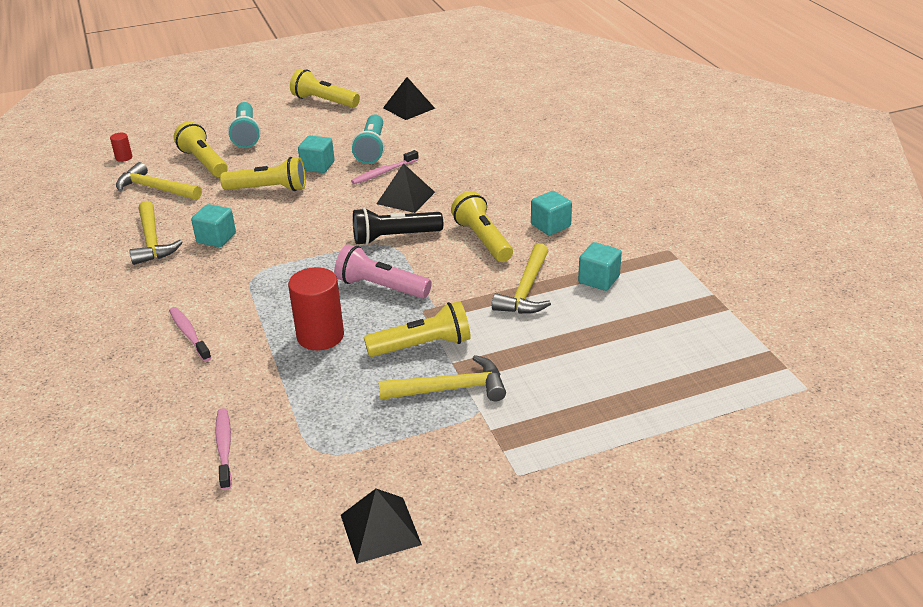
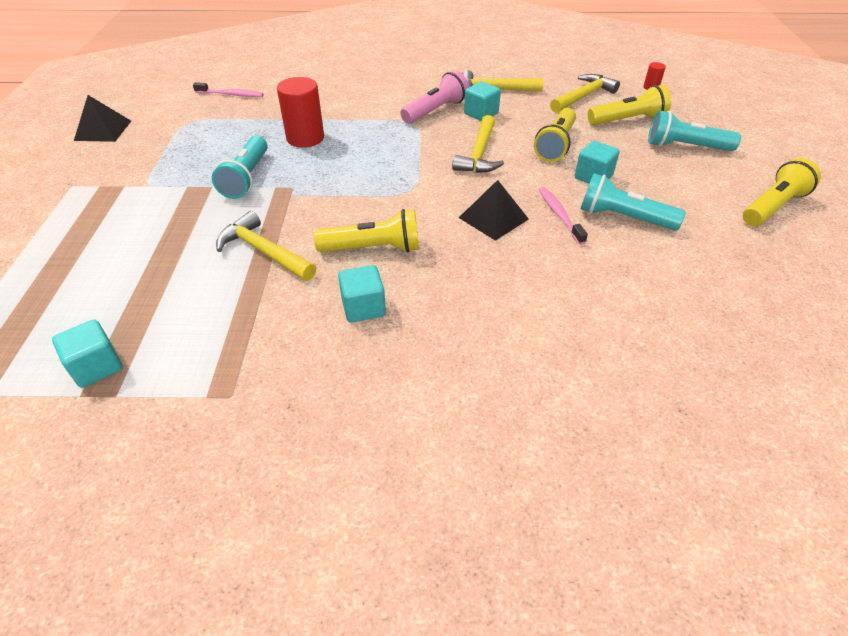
camera: 110 degrees right, 10 degrees up
(189, 334) = (357, 94): pink toothbrush -> none
(381, 287) = (344, 174): pink flashlight -> pink flashlight (435, 111)
(394, 237) = (419, 196): black flashlight -> none
(409, 108) = (743, 271): black pyramid -> none
(422, 346) = (246, 178): yellow flashlight -> turquoise flashlight
(451, 389) = (184, 179): yellow hammer -> yellow hammer (479, 154)
(598, 279) = (232, 308): turquoise cube -> turquoise cube (97, 367)

